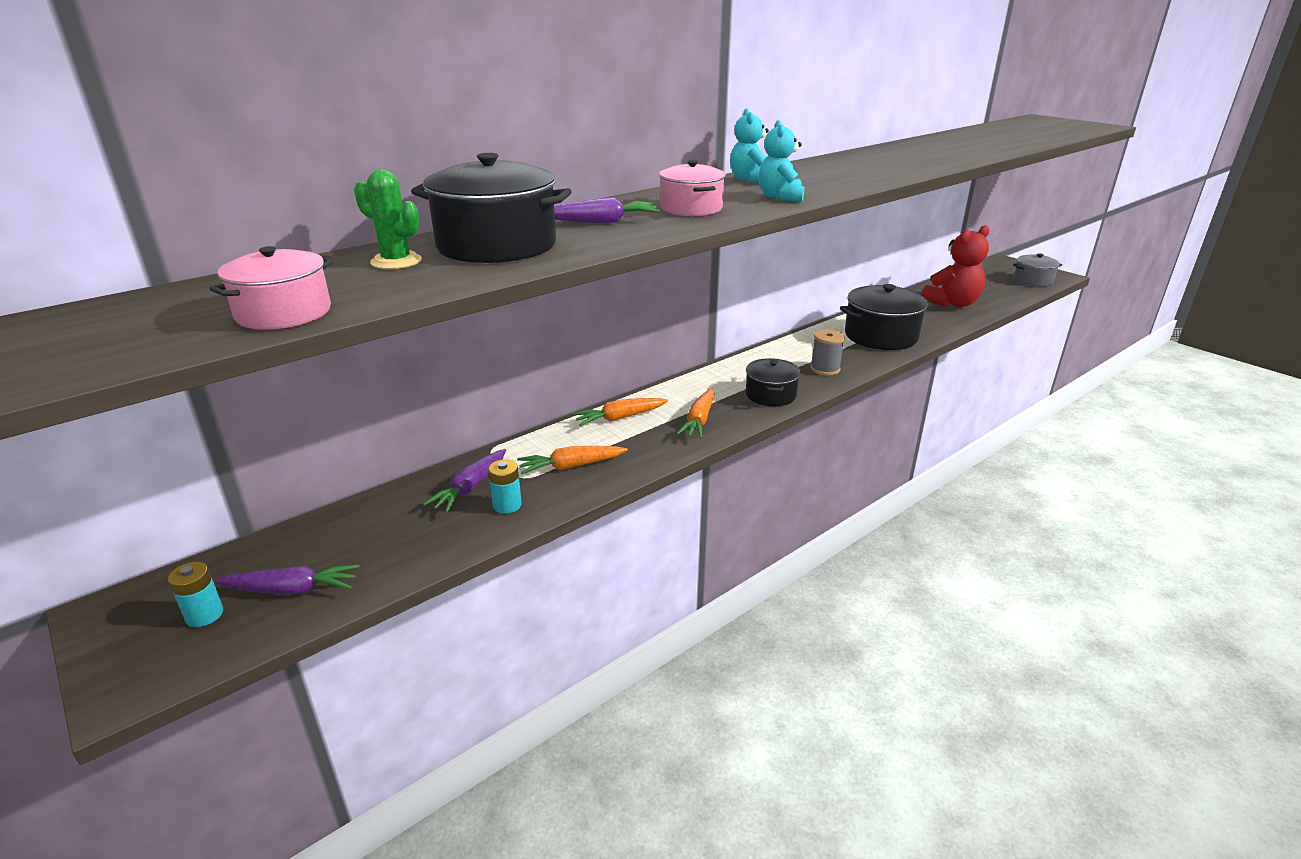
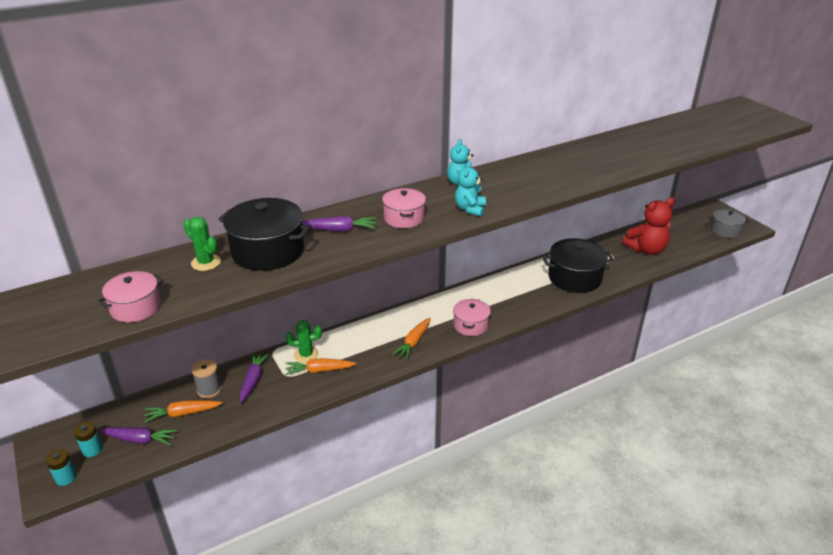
camera: 10 degrees right, 5 degrees up
(470, 488) = (253, 380): purple carrot -> purple carrot turned 150 degrees clockwise
(507, 505) = (272, 396): turquoise battery -> turquoise battery (66, 477)
(544, 449) = (306, 355): none -> green cactus
(619, 418) = (362, 334): orange carrot -> orange carrot (182, 414)
(770, 395) = (471, 325): black pot -> pink pot
(825, 369) = (519, 305): grey spool -> grey spool (209, 389)

